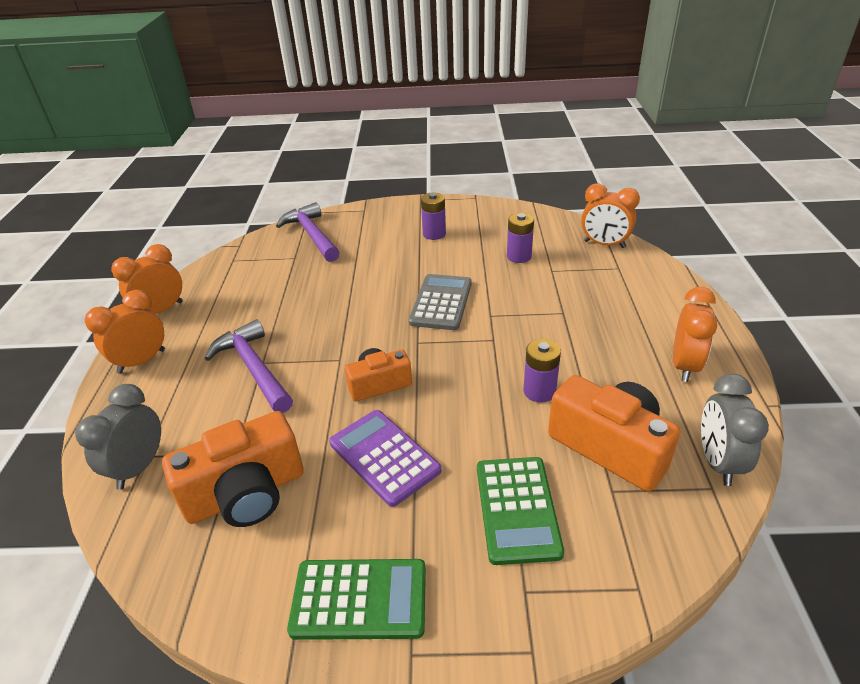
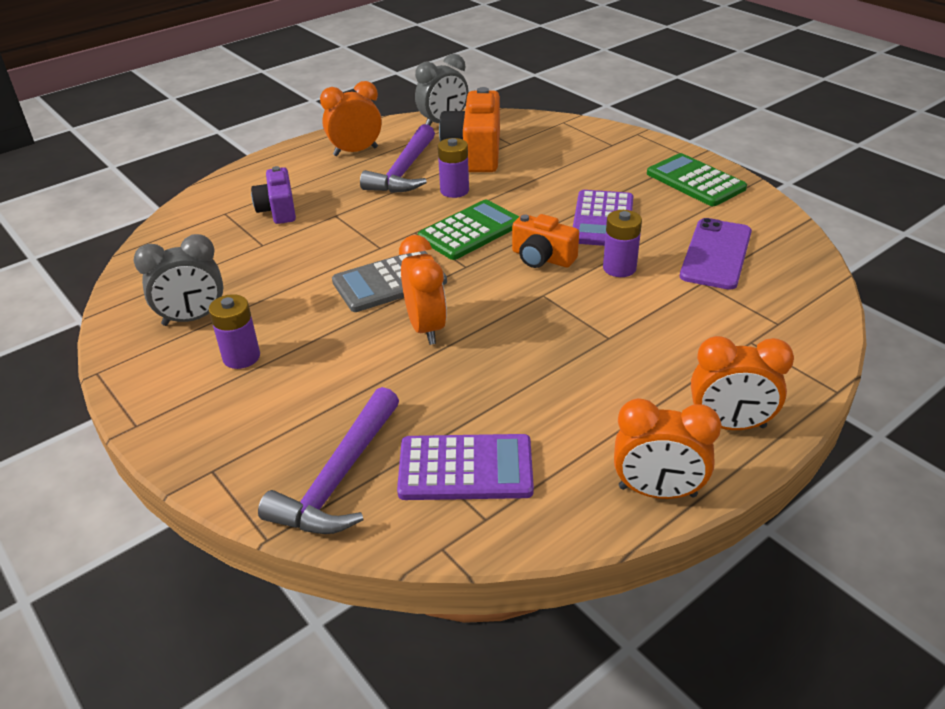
camera: 130 degrees left, 0 degrees up
(139, 467) = (789, 317): grey clock -> grey clock (193, 318)
(246, 493) = (716, 254): orange camera -> purple phone
(254, 368) = (622, 337): purple hammer -> purple hammer (404, 171)
(263, 266) = (465, 468): none -> purple calculator
(517, 509) = (567, 163): green calculator -> green calculator (470, 231)
(519, 256) = (249, 273): purple battery -> purple battery (619, 268)
(599, 290) = (278, 210): none -> purple camera
(604, 244) = (178, 233): orange clock -> orange clock (426, 328)

